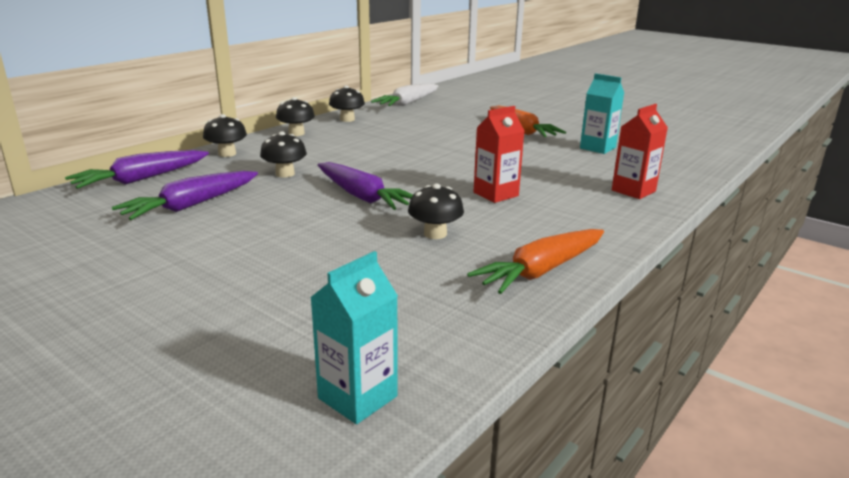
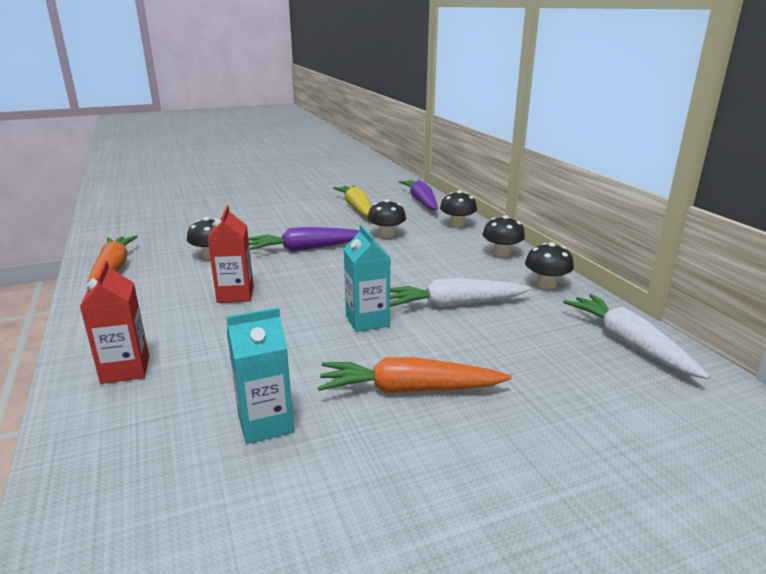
camera: 120 degrees right, 0 degrees up
(191, 205) = (357, 208): purple carrot -> yellow carrot
(357, 397) = (119, 213): turquoise carton -> turquoise carton (367, 321)
(411, 134) = (454, 304): none -> white carrot

